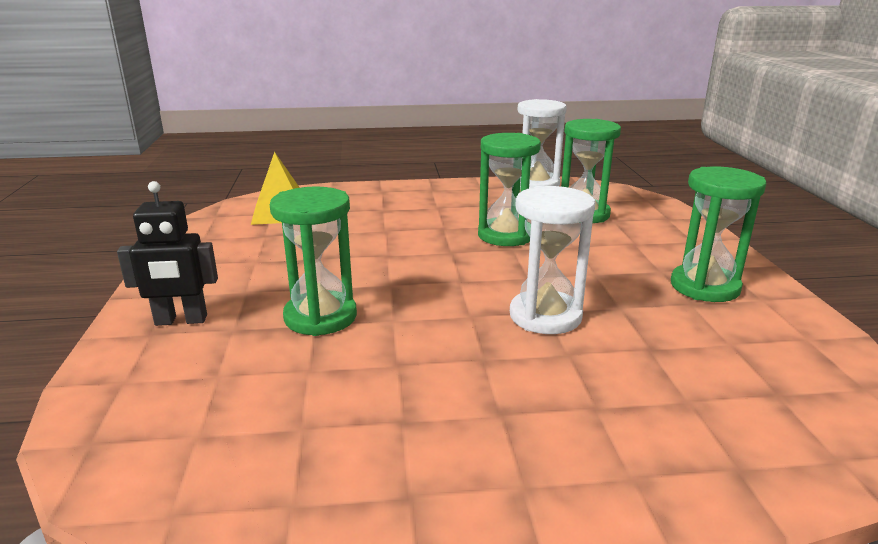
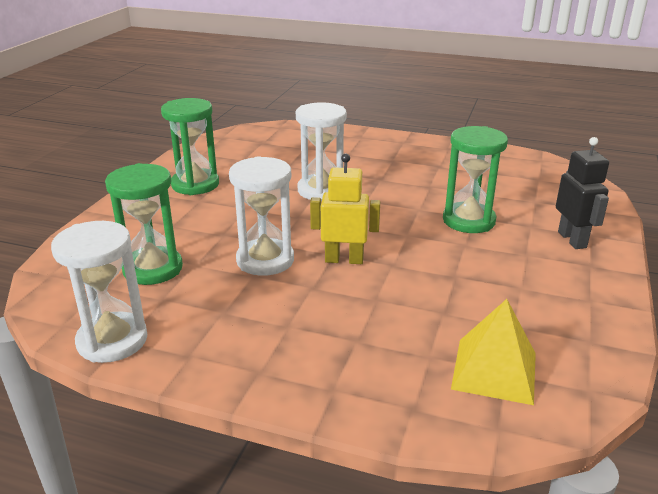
camera: 155 degrees left, 5 degrees up
(181, 320) = (572, 240): black robot -> black robot turned 60 degrees clockwise
(436, 249) = (344, 260): none -> yellow robot
(505, 235) = (265, 260): green hourglass -> white hourglass

